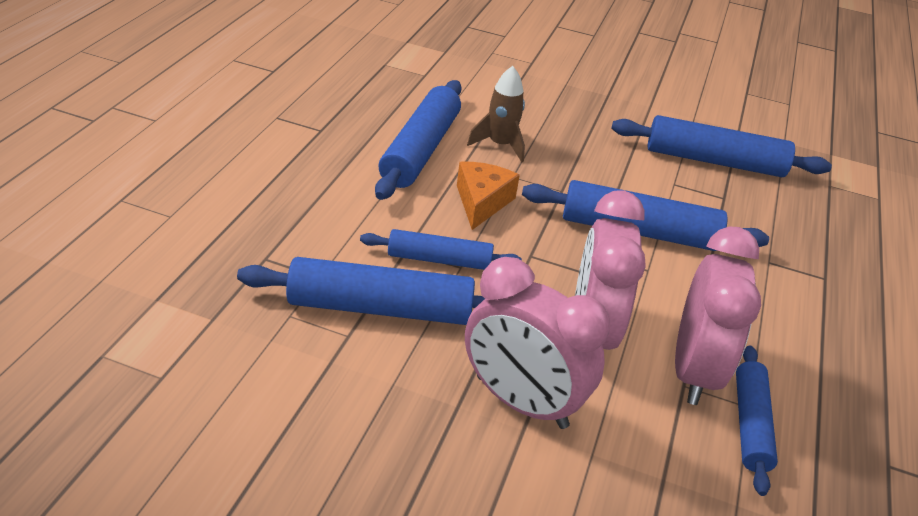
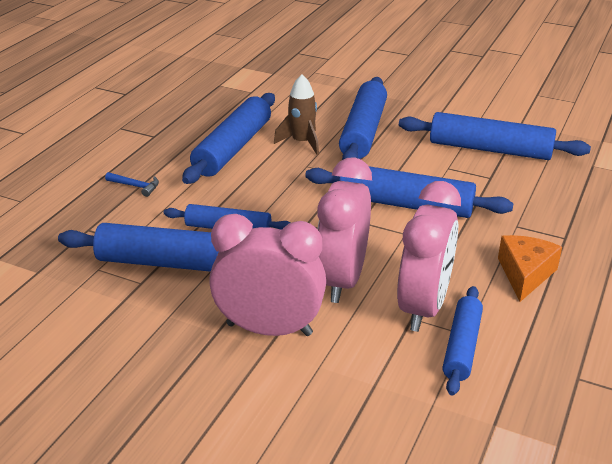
camera: 10 degrees right, 5 degrees down
(313, 199) = (135, 186): none -> blue hammer
(482, 202) = (275, 186): orange cheese -> orange cheese (525, 274)
(521, 402) = (269, 329): pink clock -> pink clock turned 150 degrees clockwise
(567, 133) = (363, 131): none -> blue rolling pin

